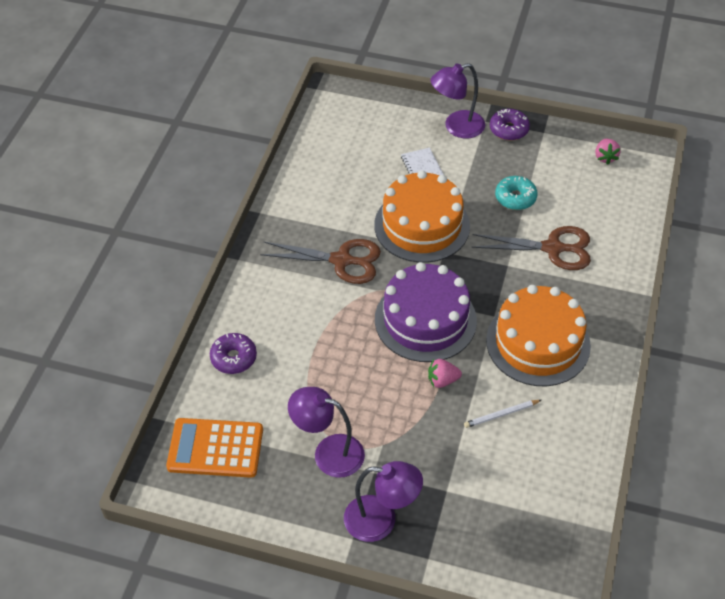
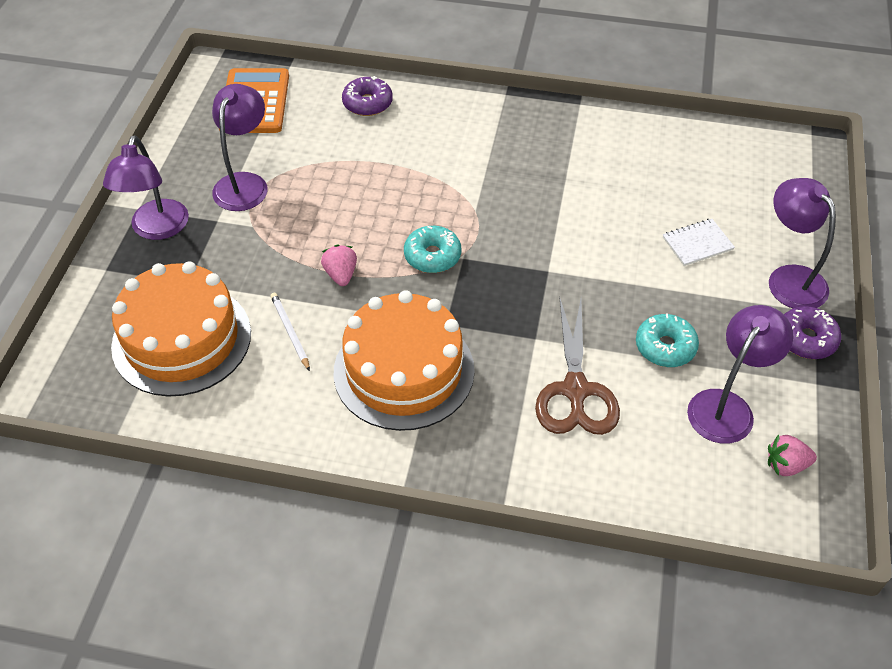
camera: 85 degrees right, 0 degrees up
(341, 260) = (517, 176): brown scissors -> none
(422, 225) = (589, 247): orange cake -> orange cake (181, 339)
(425, 320) = (432, 256): purple cake -> turquoise donut
(563, 176) = (727, 406): none -> purple lamp

